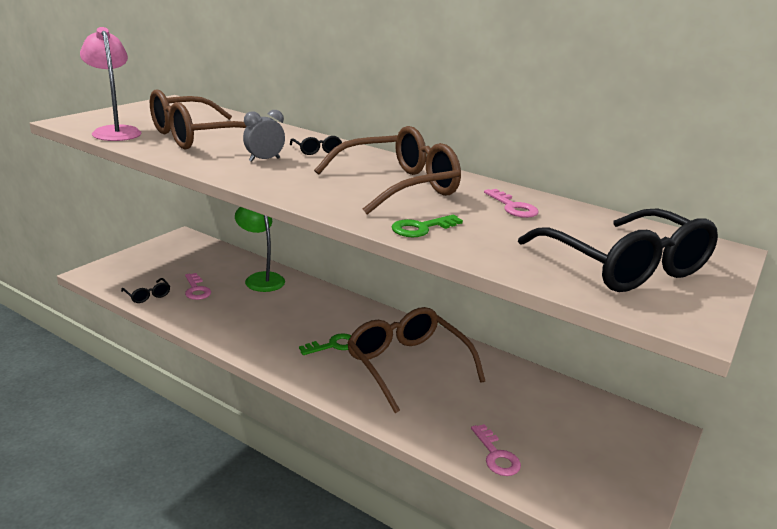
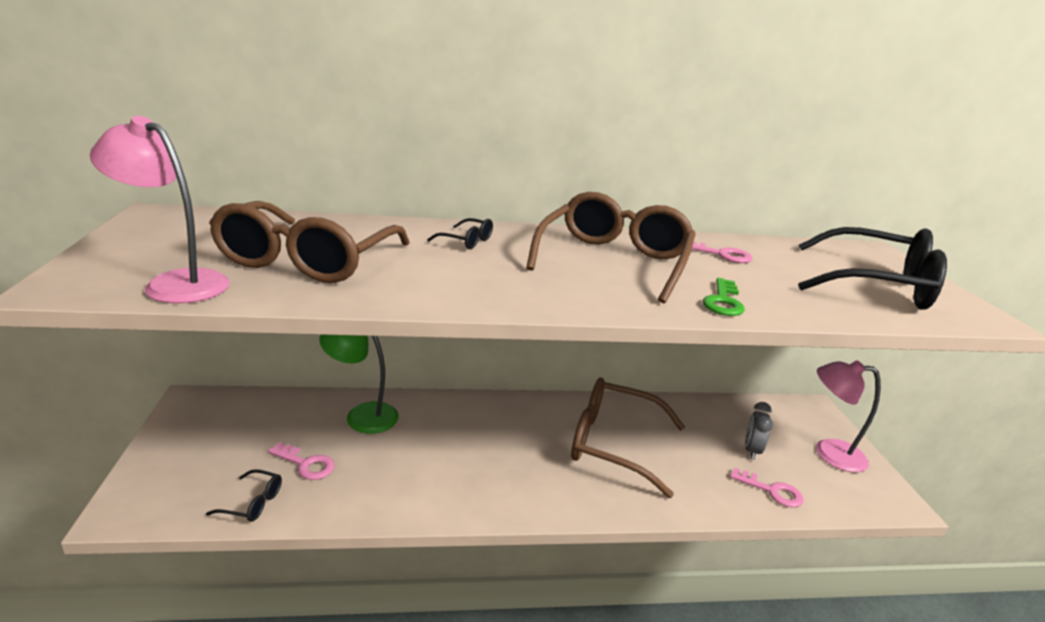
camera: 40 degrees left, 0 degrees up
(264, 160) = (444, 269): grey clock -> grey clock (751, 450)
(333, 345) = (532, 457): green key -> none
(612, 464) = (829, 453): none -> pink lamp

